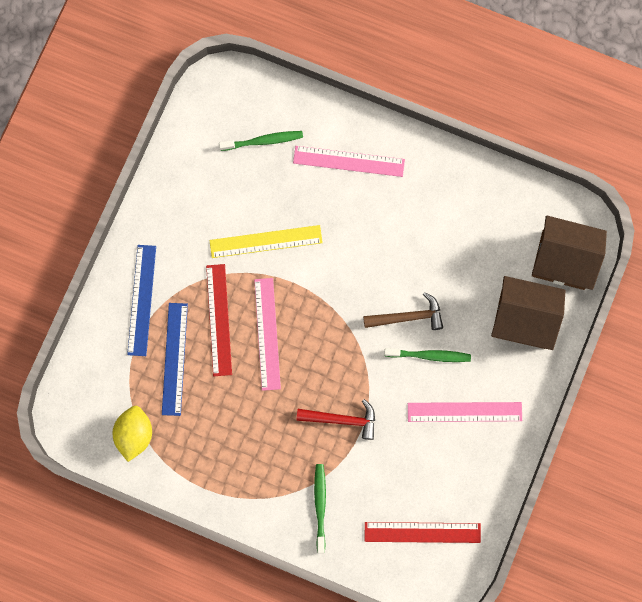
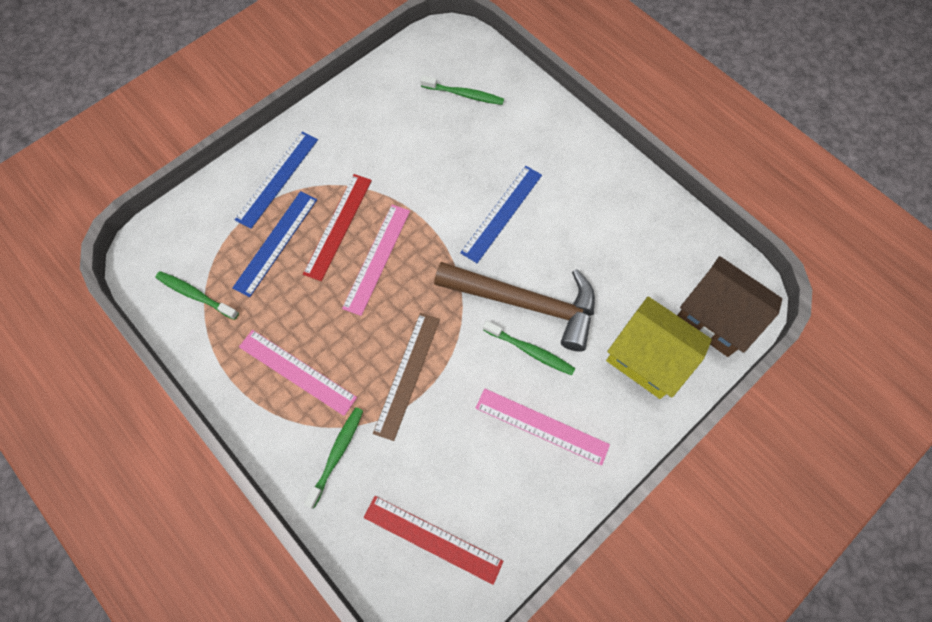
camera: 25 degrees right, 10 degrees down
(134, 434) = (196, 295): yellow lemon -> green toothbrush
(266, 241) = (421, 177): yellow ruler -> none
(342, 419) = (407, 374): red hammer -> brown ruler
(349, 161) = (535, 141): pink ruler -> pink ruler (297, 372)
(351, 244) = (502, 213): none -> blue ruler
(408, 317) = (526, 303): brown hammer -> brown hammer, size x1.83
(523, 319) = (648, 358): brown house -> yellow house

